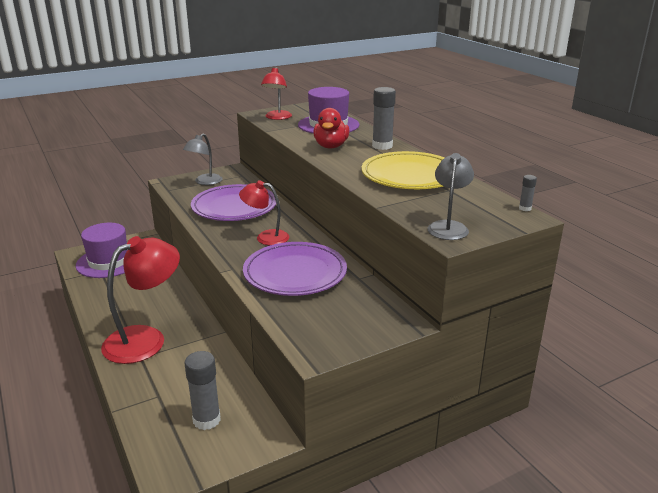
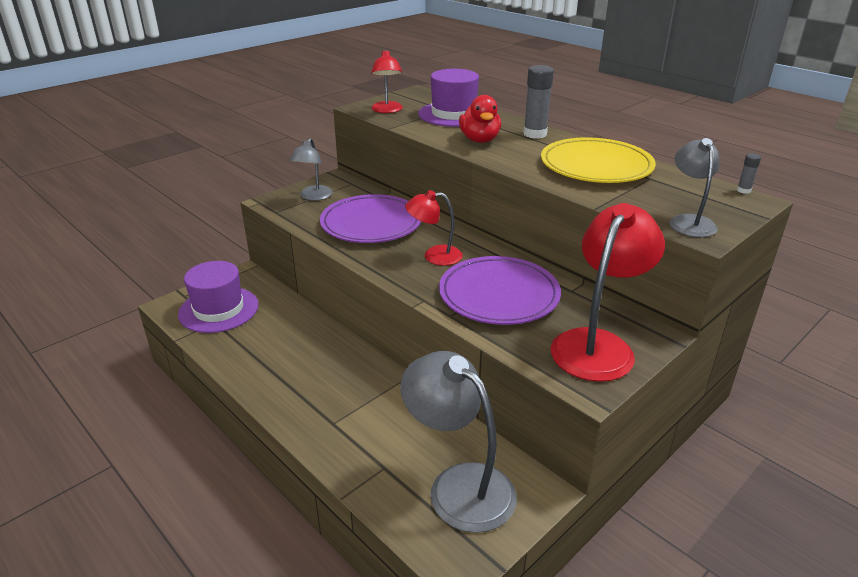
camera: 15 degrees left, 5 degrees up
(146, 339) = (325, 399): red lamp -> red lamp (598, 345)
(206, 420) = (459, 485): grey glue stick -> grey lamp

